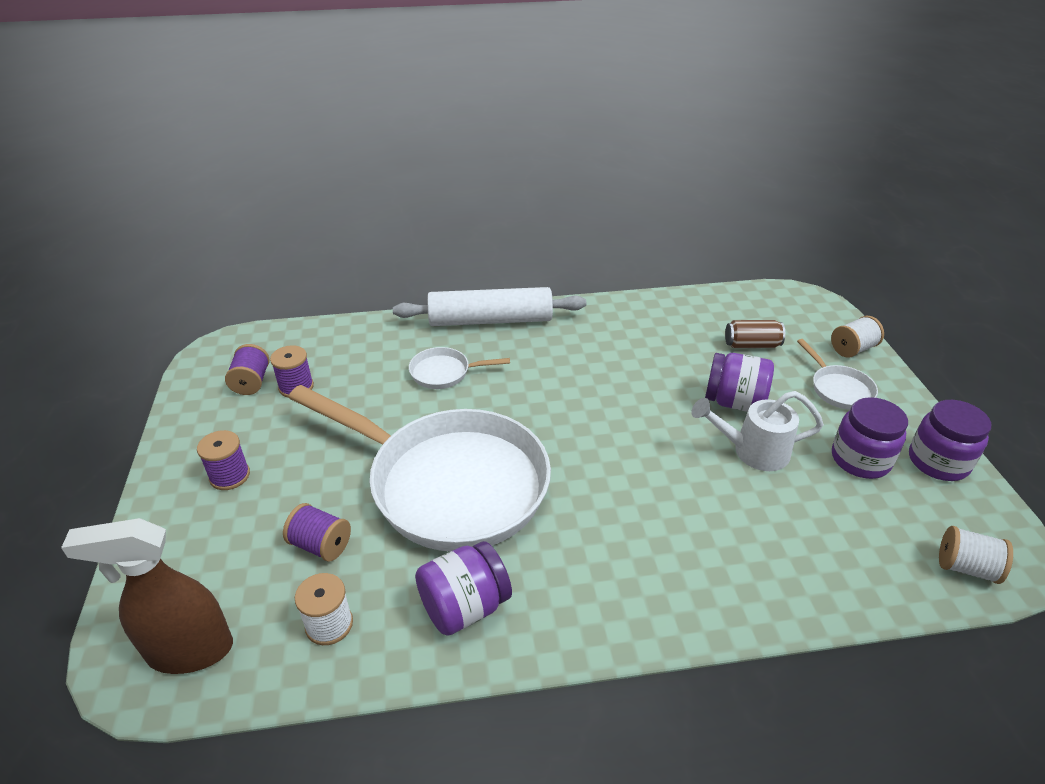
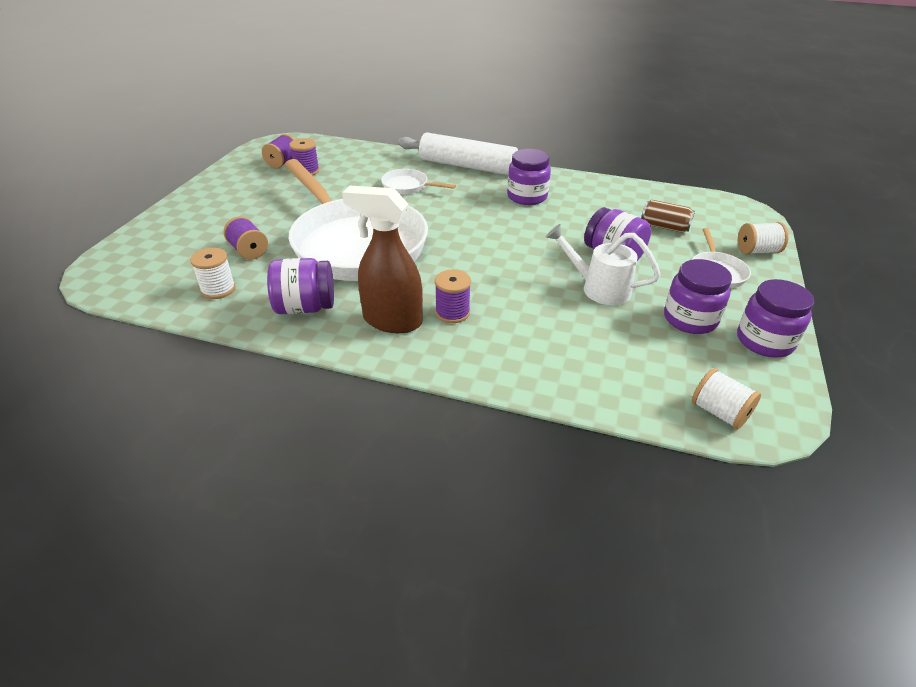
camera: 25 degrees right, 0 degrees up
(189, 650) = (134, 276): brown spray bottle -> brown spray bottle (391, 321)
(230, 476) = (228, 204): purple spool -> purple spool (452, 312)
(588, 346) = (527, 197): none -> purple jar

